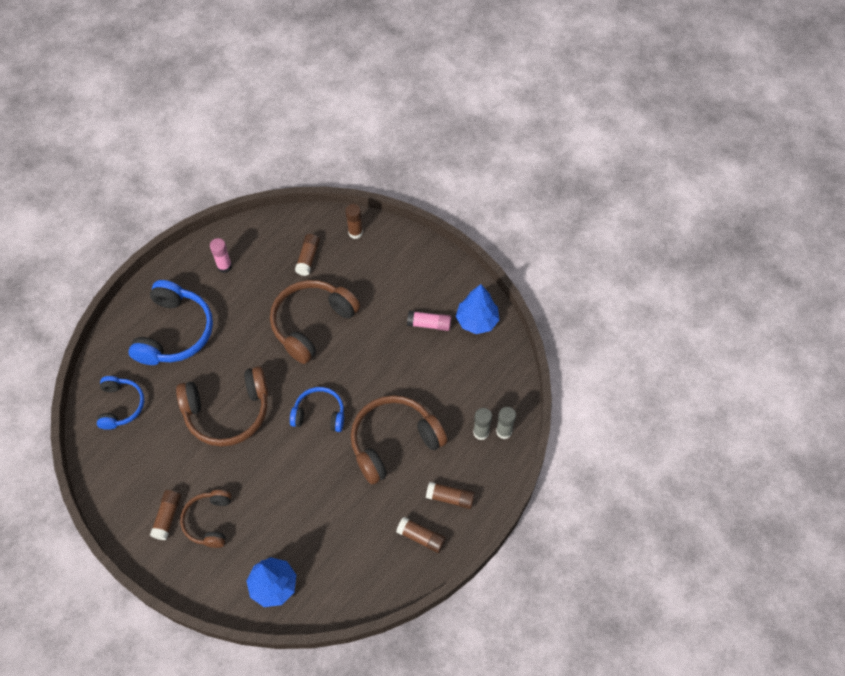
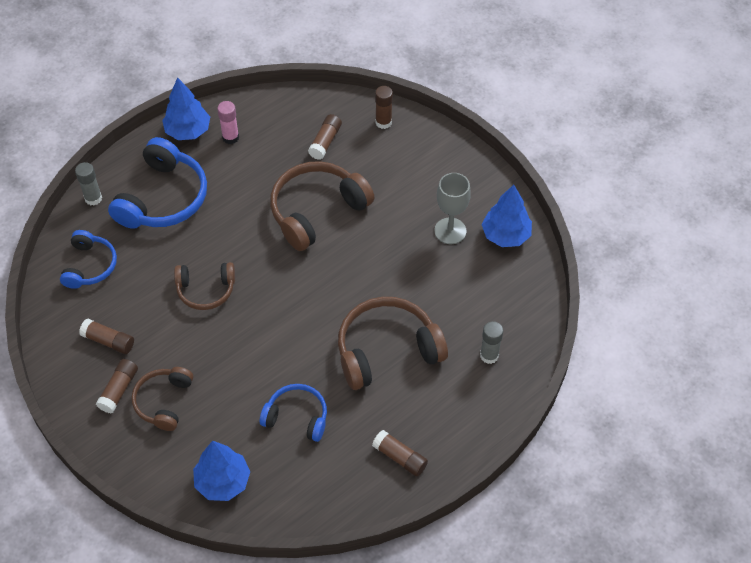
camera: 10 degrees right, 5 degrees down
(186, 266) = (188, 131): none -> blue tree
(227, 412) = (206, 290): brown headphones -> brown headphones, size x0.60
(319, 414) = (308, 308): blue headphones -> blue headphones (297, 417)
(429, 324) = (450, 231): pink glue stick -> grey goblet
(450, 498) = (441, 420): brown glue stick -> brown glue stick (108, 341)
(504, 431) = (516, 358): grey glue stick -> grey glue stick (93, 198)

